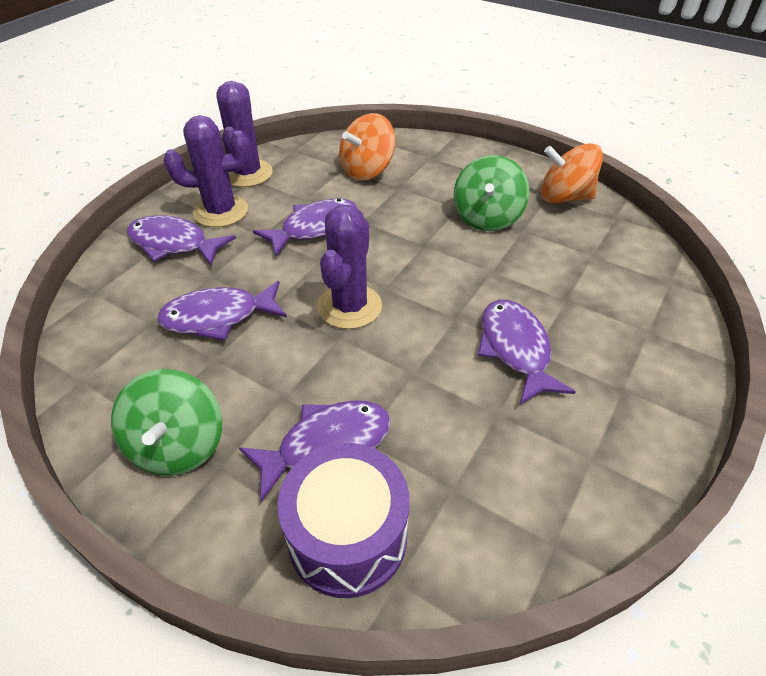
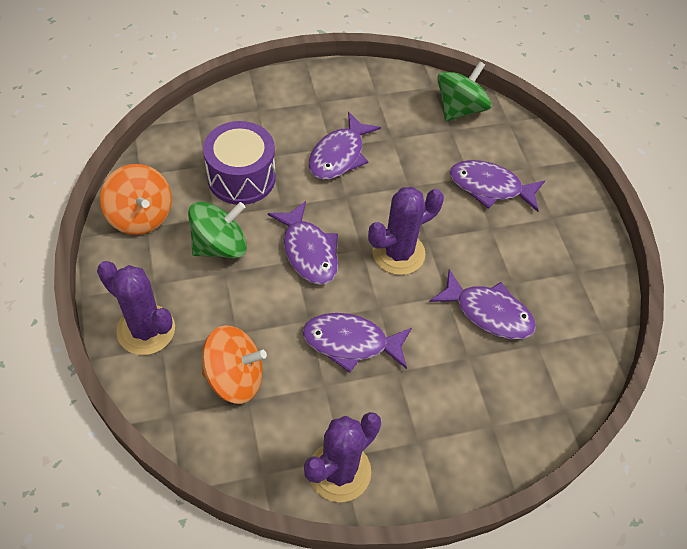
camera: 140 degrees left, 10 degrees up
(174, 244) = (473, 419): purple fish -> purple fish (308, 251)
(178, 445) = (566, 244): green spinning top -> green spinning top (459, 109)
(221, 211) = (406, 431): purple cactus -> purple cactus (146, 330)
(347, 536) = (514, 147): purple drum -> purple drum (241, 177)

